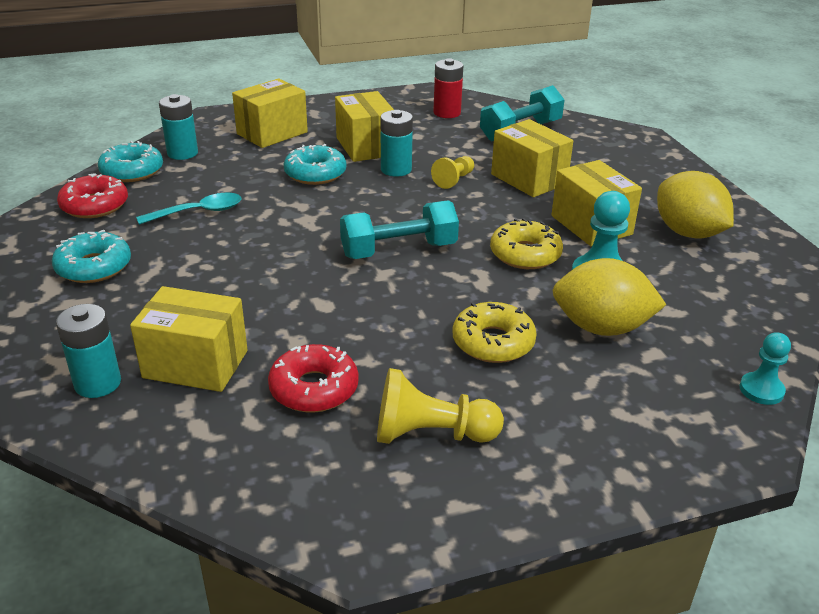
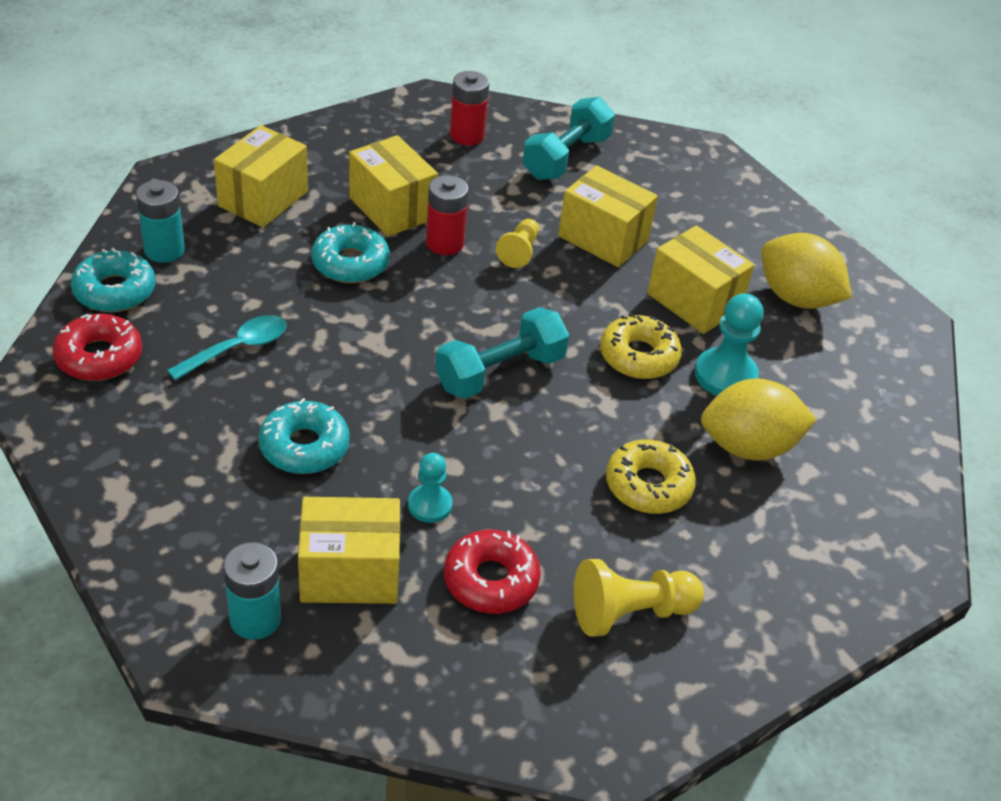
camera: 20 degrees left, 10 degrees up
(94, 267) = (155, 455): turquoise donut -> turquoise donut (304, 446)
(396, 169) = (444, 243): turquoise battery -> red battery
(761, 390) = (917, 498): turquoise pawn -> turquoise pawn (430, 505)

